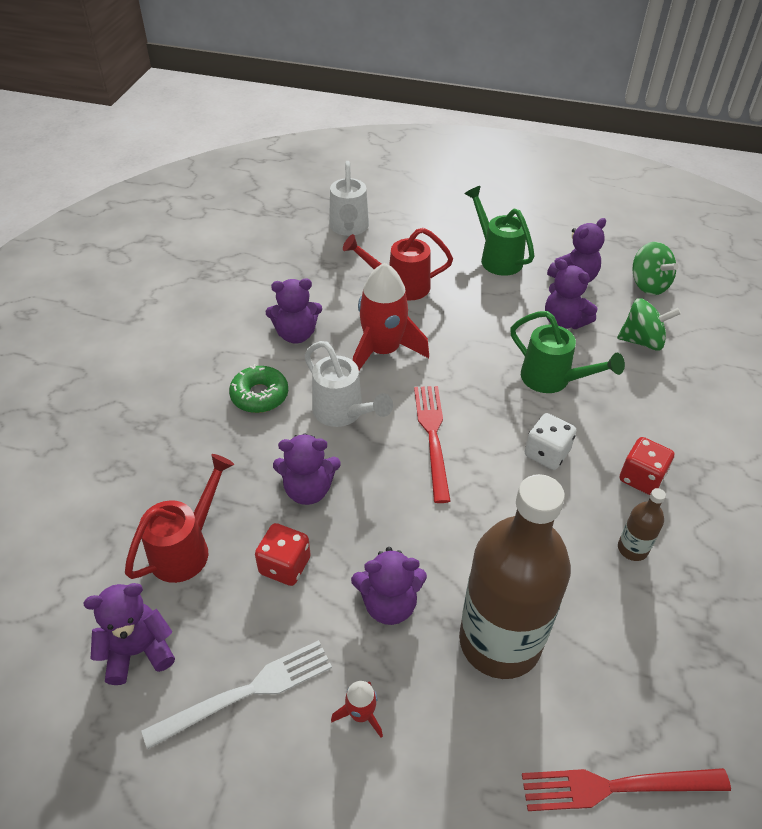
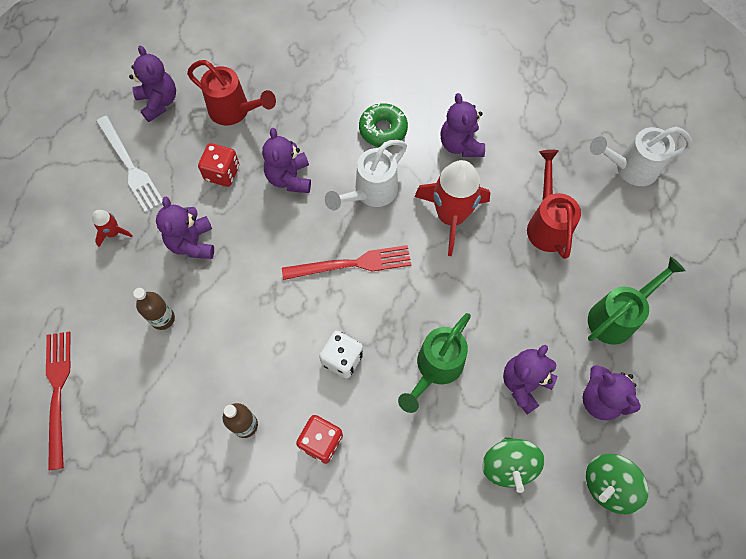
camera: 85 degrees right, 20 degrees up
(499, 641) = (163, 318): brown bottle -> brown bottle, size x0.41

